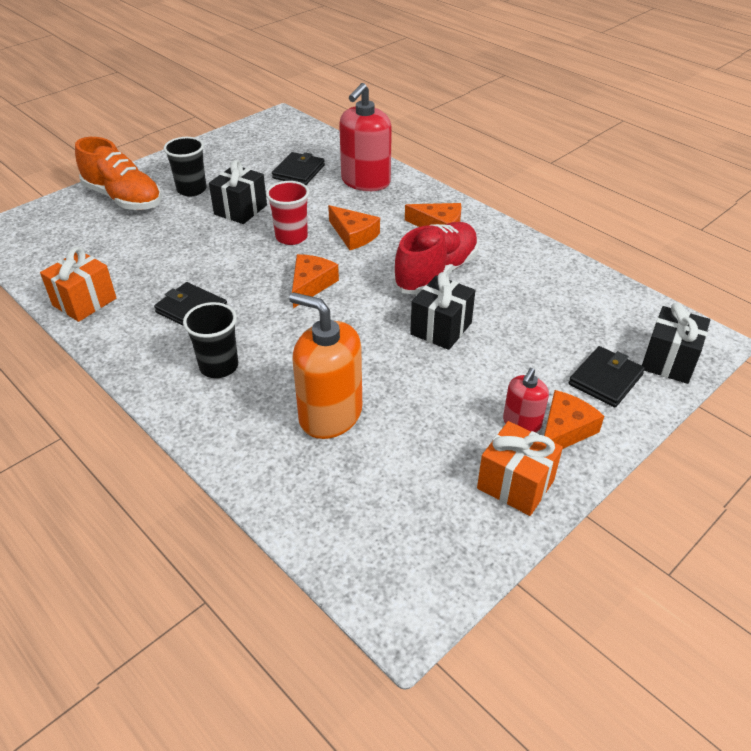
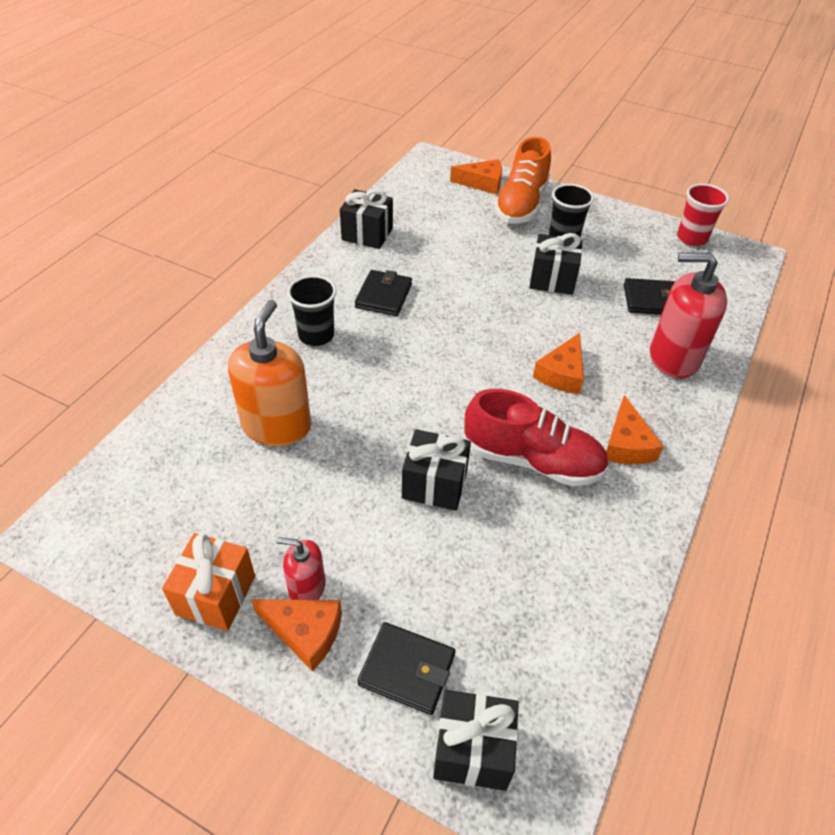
camera: 70 degrees right, 5 degrees up
(84, 302) = (367, 234): orange gift -> black gift
(291, 237) = (529, 327): red cup -> red cup (692, 238)
(311, 285) = (458, 362): orange cheese -> orange cheese (482, 183)

